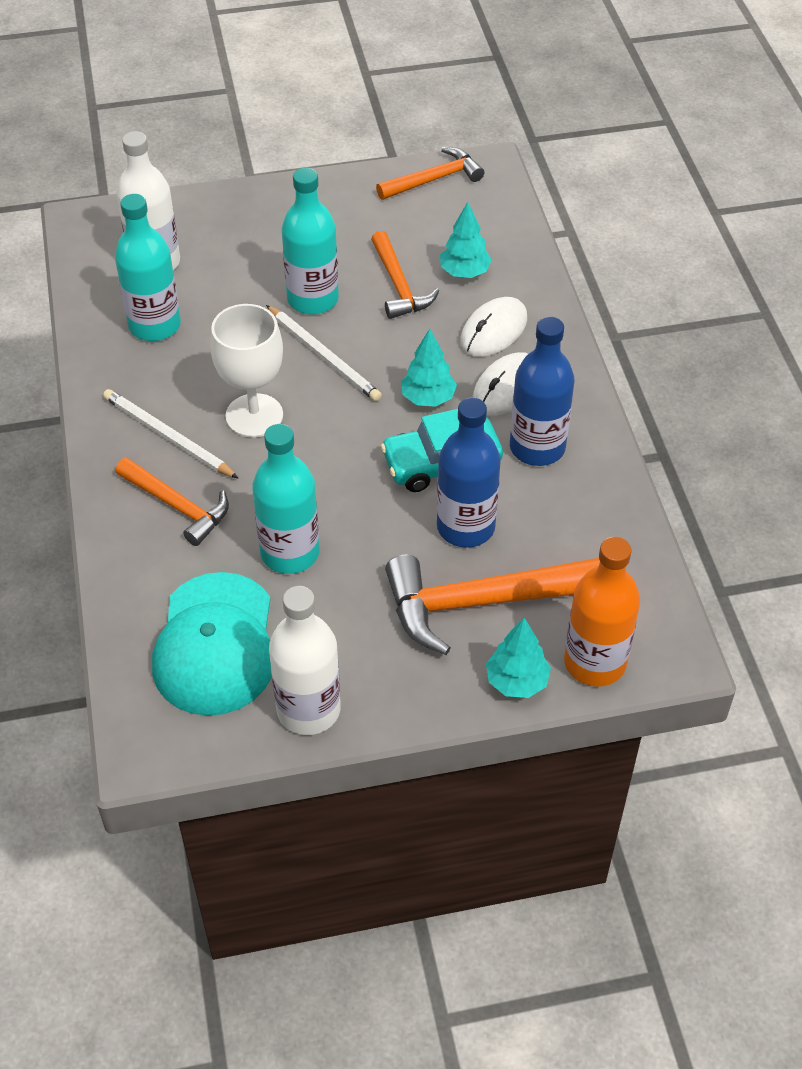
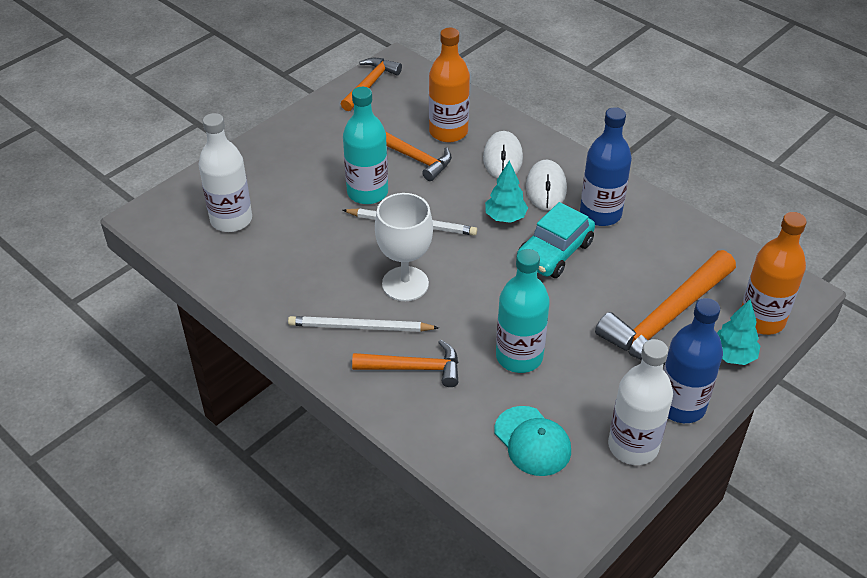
camera: 35 degrees left, 5 degrees down
(155, 325) = (274, 260): turquoise bottle -> none
(215, 644) = (532, 441): turquoise cap -> turquoise cap, size x0.64
(464, 272) = (448, 132): turquoise tree -> orange bottle
(465, 527) = (608, 282): blue bottle -> blue bottle (681, 405)

